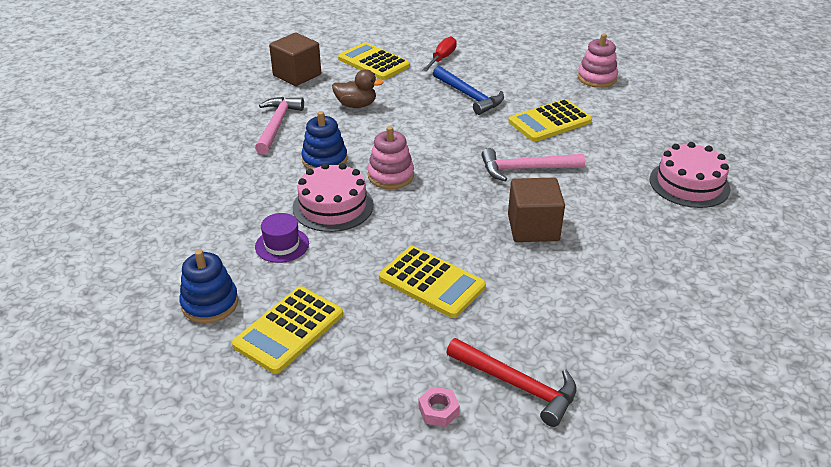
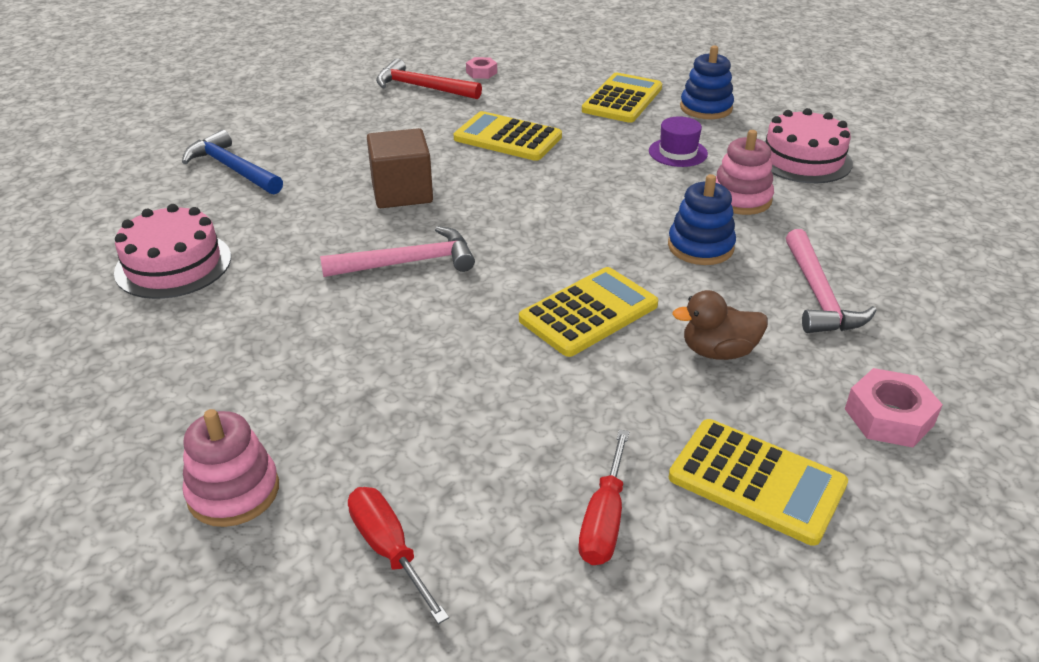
camera: 170 degrees right, 0 degrees up
(297, 75) = (889, 417): brown cube -> pink nut
(333, 206) = (649, 192): pink cake -> pink cake (803, 159)
(390, 176) = (596, 234): pink stacking toy -> pink stacking toy (740, 199)
(469, 96) = (515, 399): blue hammer -> blue hammer (232, 168)
(528, 58) = (389, 549): none -> red screwdriver
(549, 121) = (360, 354): yellow calculator -> yellow calculator (588, 312)

